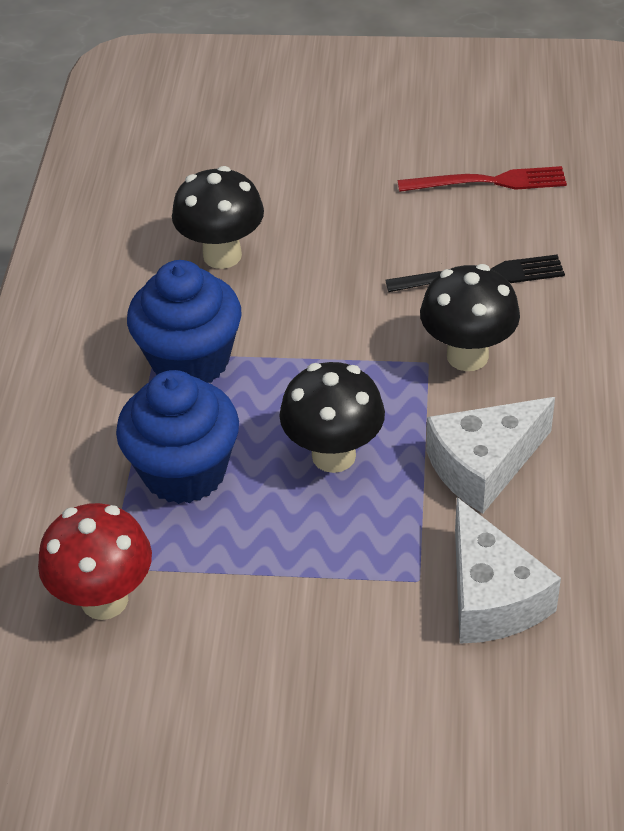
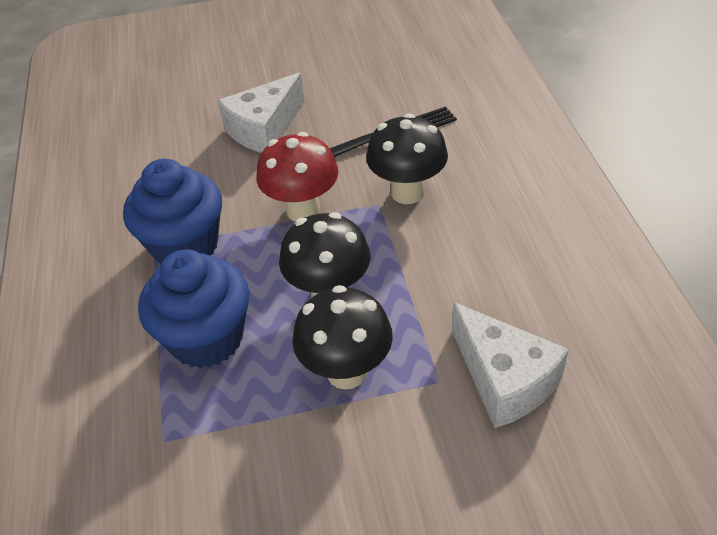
camera: 15 degrees left, 0 degrees up
(104, 600) = (166, 473): red mushroom -> red mushroom (303, 210)
(222, 255) = (188, 160): black mushroom -> black mushroom (347, 372)
(483, 466) = (454, 273): white cheese -> white cheese (264, 129)
(488, 182) = (374, 69): red fork -> none

